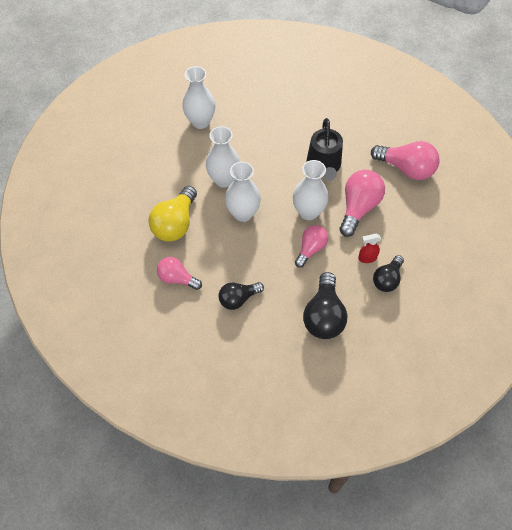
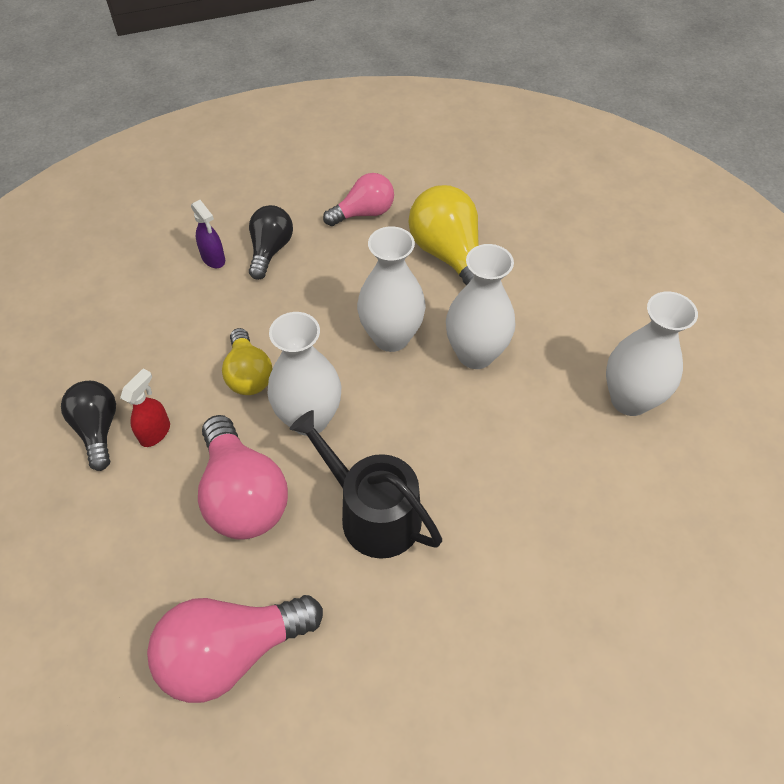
camera: 130 degrees right, 5 degrees down
(266, 319) = (213, 259): none -> purple spray bottle
(311, 249) = (248, 374): pink light bulb -> yellow light bulb
(324, 316) = (145, 316): black light bulb -> none

